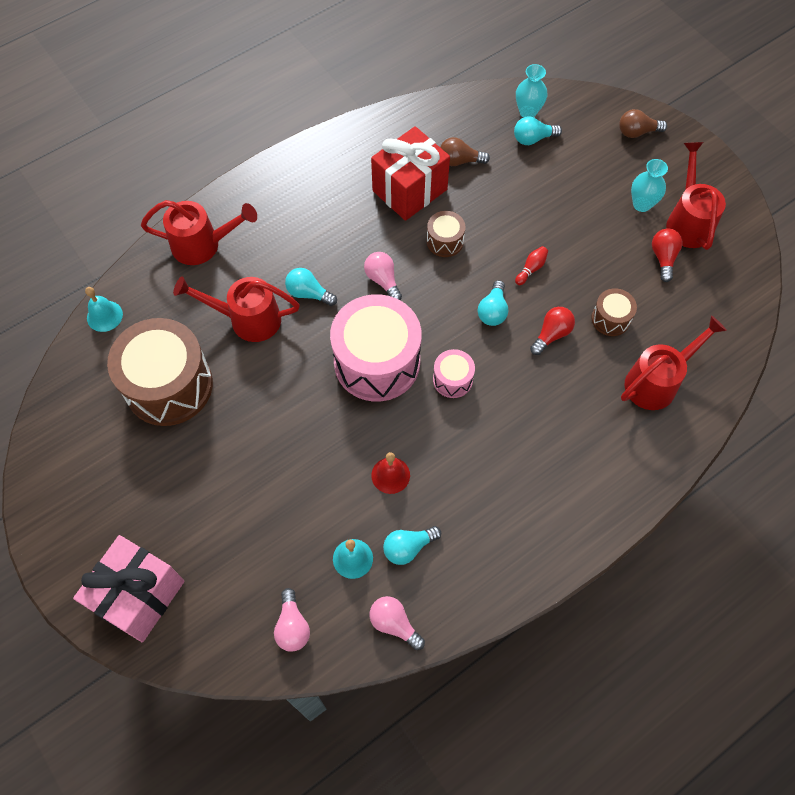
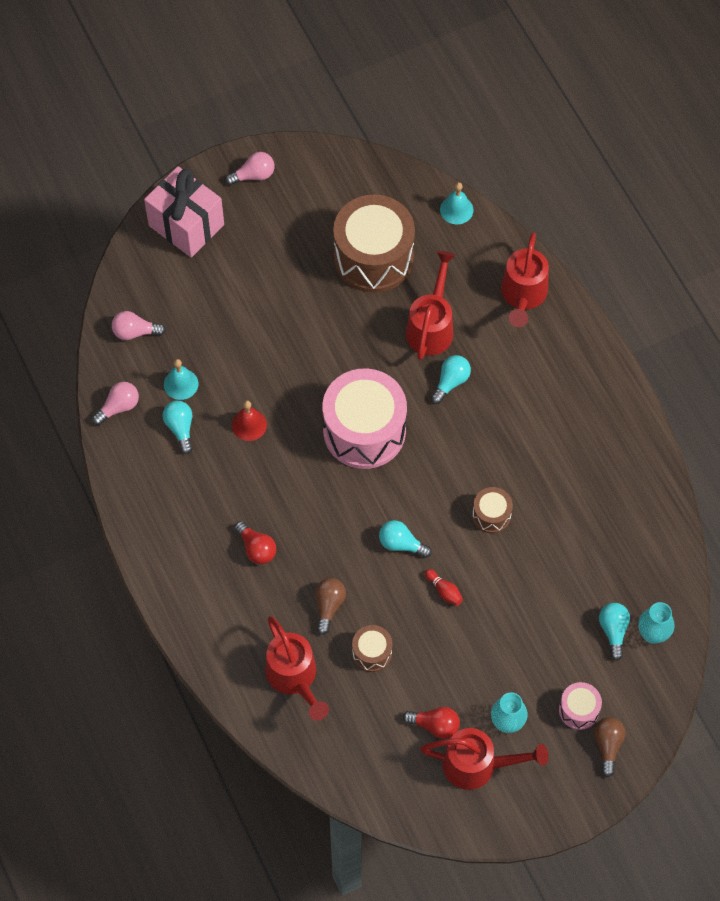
camera: 100 degrees right, 0 degrees up
(383, 280) = (454, 450): pink light bulb -> pink light bulb (253, 175)
(409, 190) = (561, 493): red gift -> none
(452, 379) = (333, 493): pink drum -> pink drum (578, 710)
(460, 161) = (593, 549): brown light bulb -> brown light bulb (329, 606)
(551, 334) = (364, 592): red light bulb -> red light bulb (256, 548)

